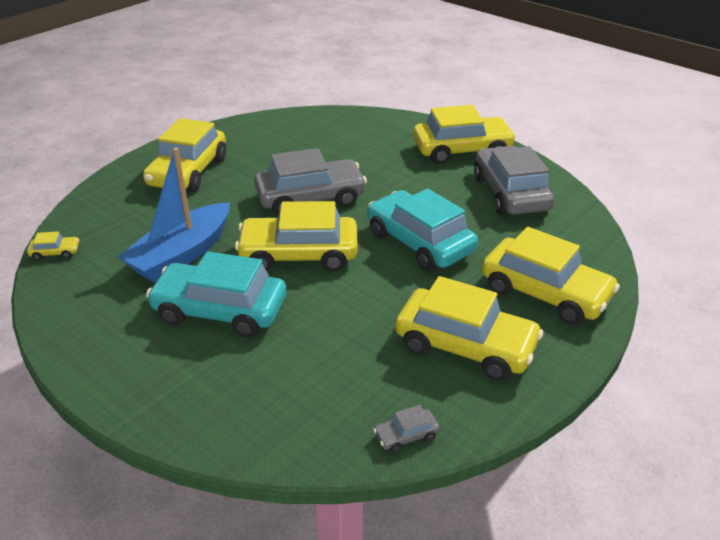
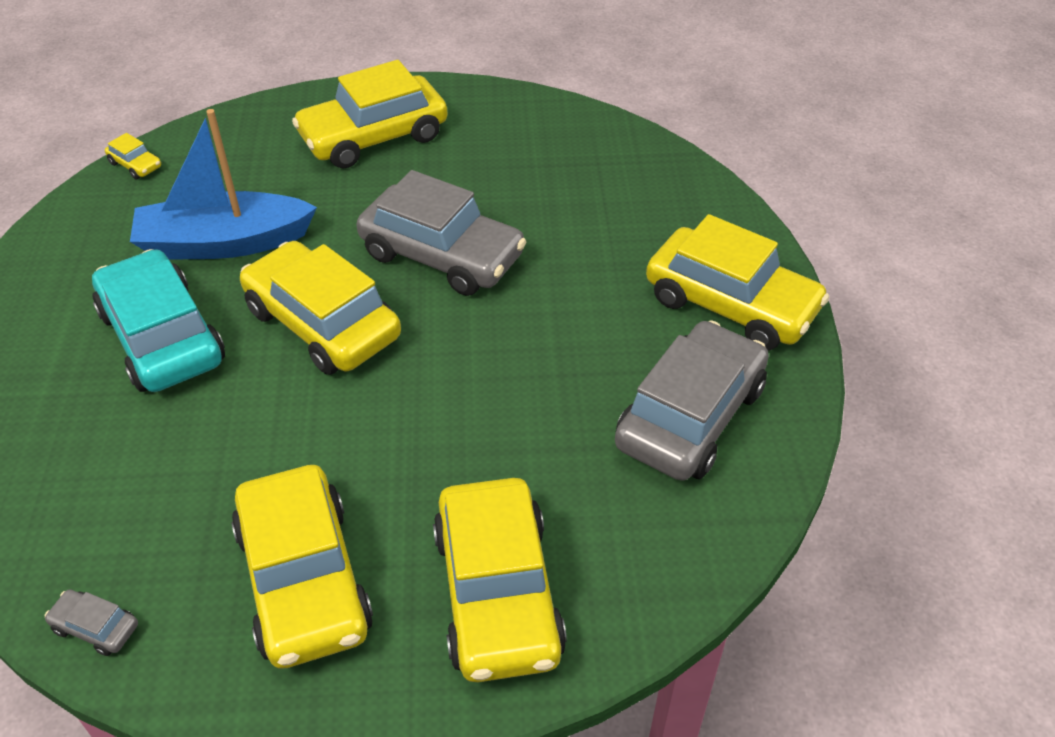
camera: 45 degrees right, 10 degrees up
(419, 242) = (466, 404): turquoise car -> none

